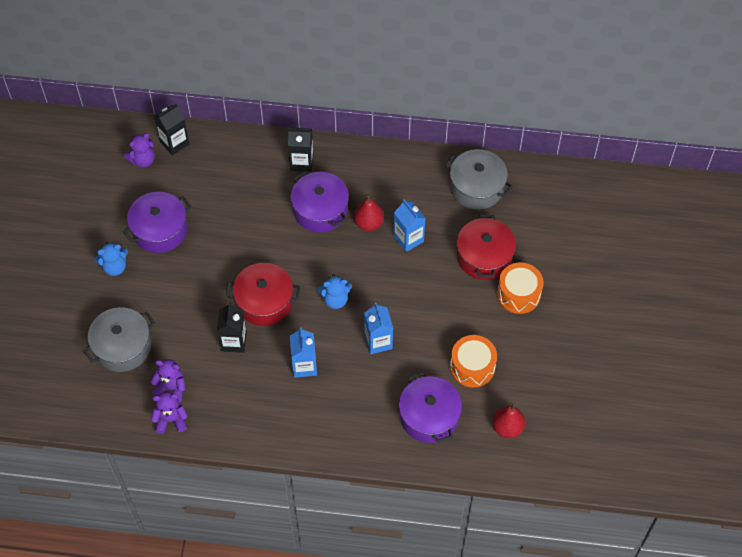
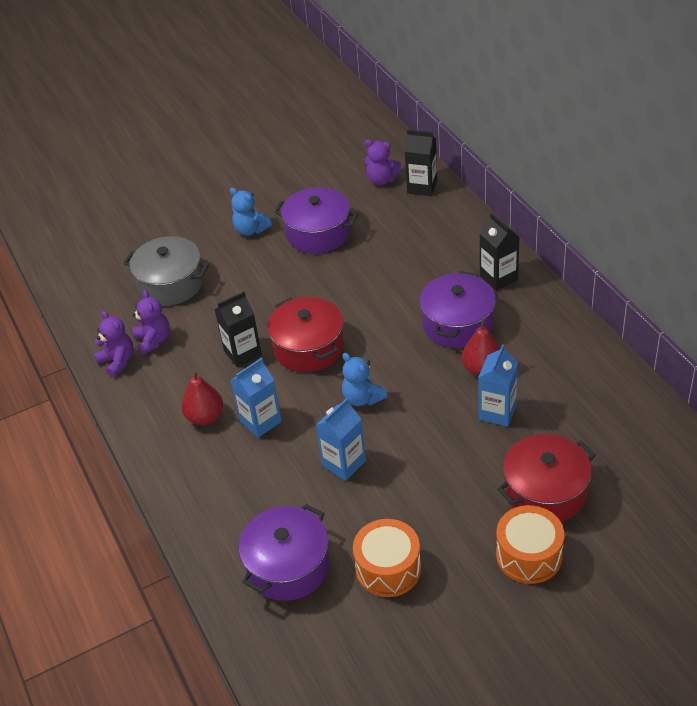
camera: 60 degrees right, 15 degrees down
(477, 187) = (629, 430): grey pot -> none
(507, 427) = (335, 654): red pear -> red pear (205, 417)

